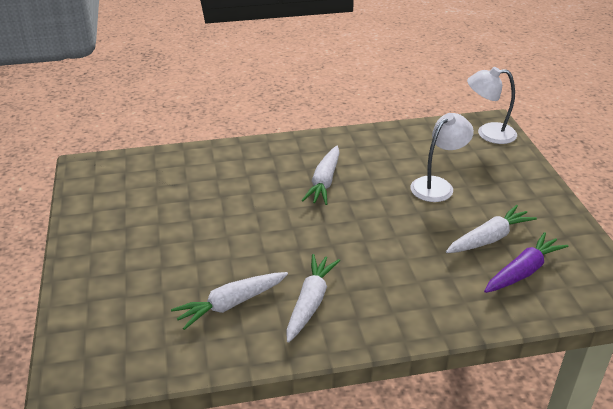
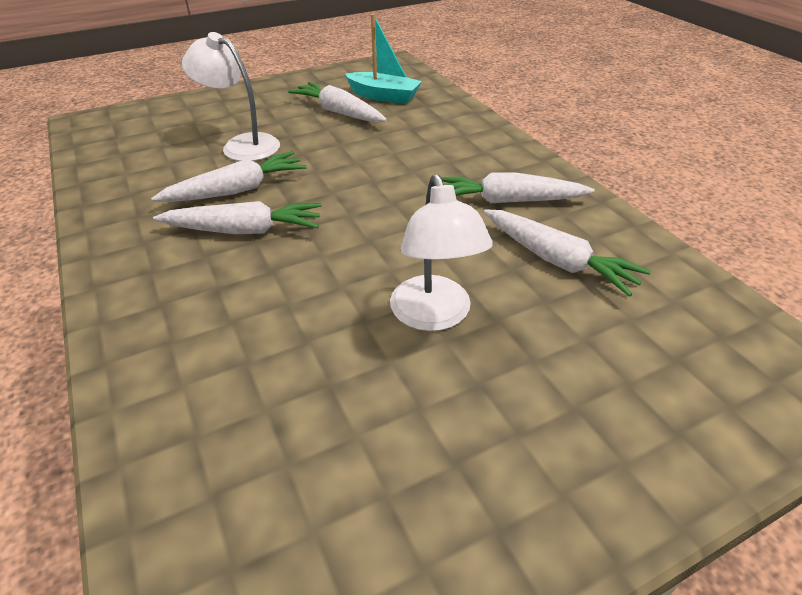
camera: 105 degrees left, 5 degrees up
(372, 181) = (237, 190): none -> white carrot
(488, 133) = (115, 122): white lamp -> white lamp (434, 316)
(523, 271) = (384, 96): purple carrot -> turquoise boat

